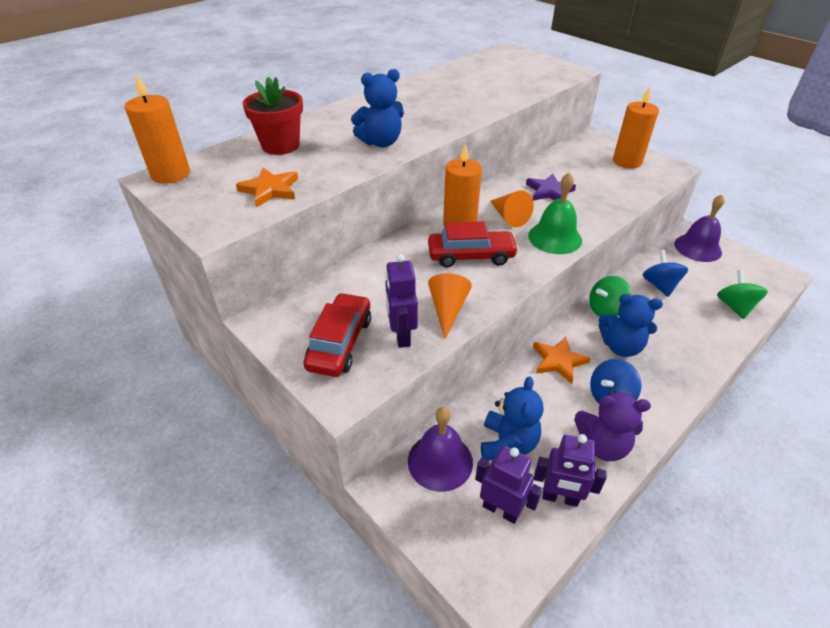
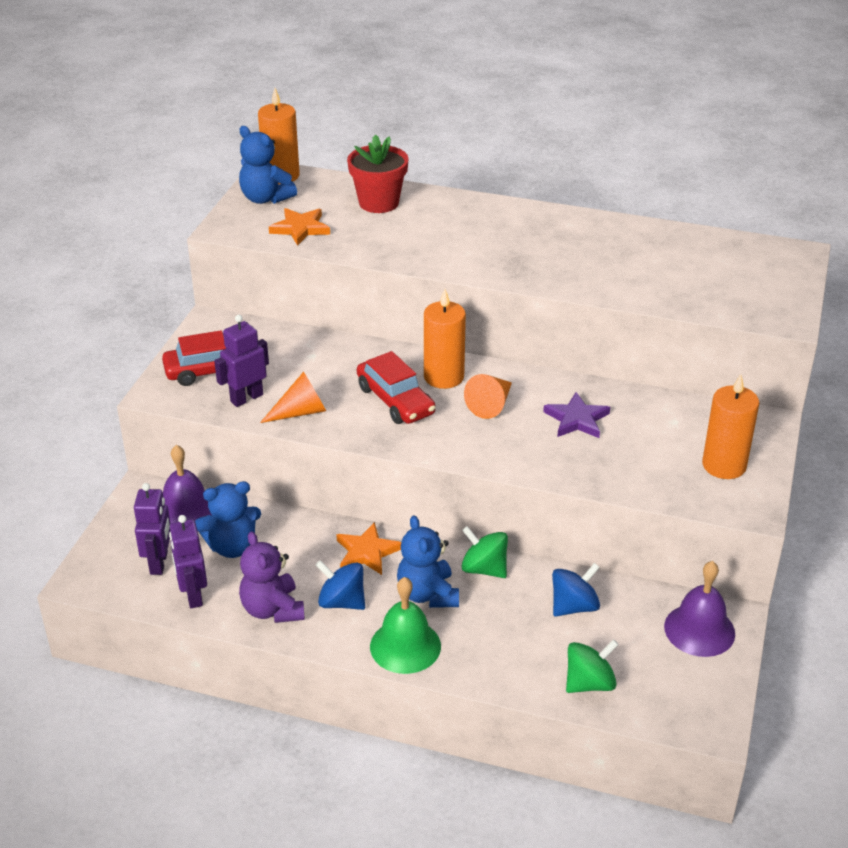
camera: 60 degrees right, 5 degrees down
(381, 142) = (439, 250): blue teddy bear -> blue teddy bear (265, 198)
(555, 237) = (480, 447): green bell -> green bell (405, 646)

